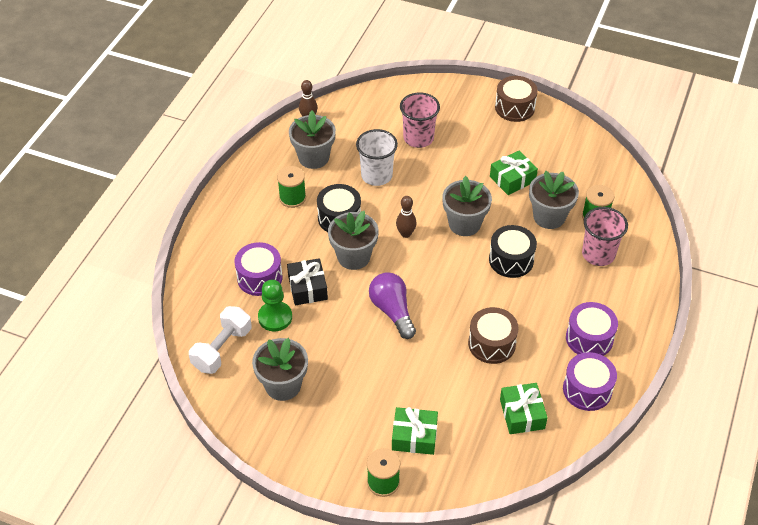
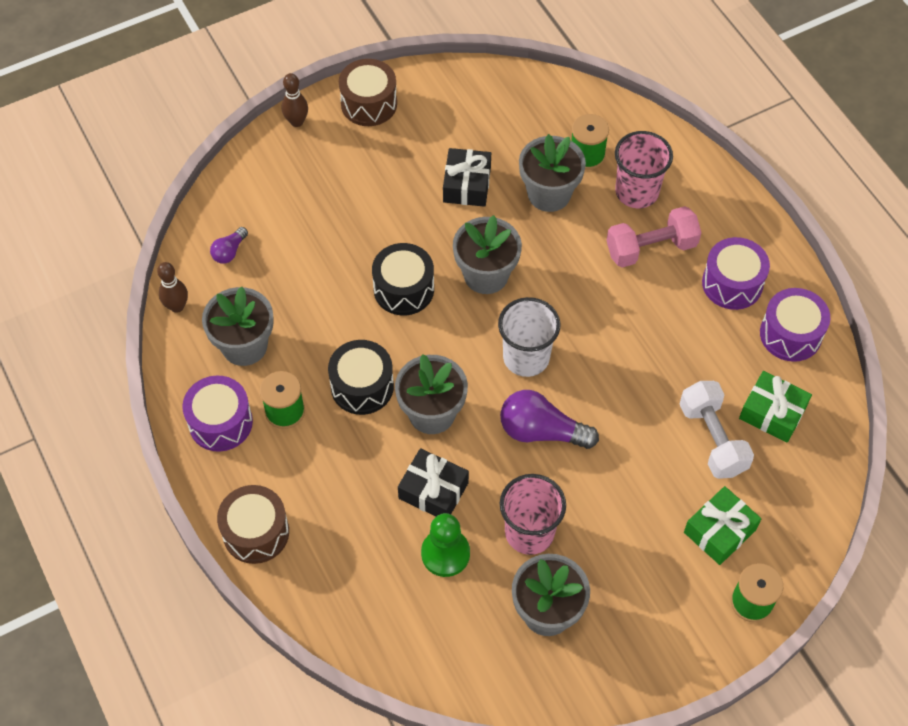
camera: 50 degrees left, 10 degrees up
(222, 349) = (441, 640): white dumbbell -> white dumbbell (712, 439)
(259, 278) = (373, 529): purple drum -> purple drum (220, 422)
(361, 116) = (229, 251): none -> purple light bulb
(376, 175) = (335, 304): white cup -> white cup (526, 357)
(405, 234) = (447, 339): brown bowling pin -> brown bowling pin (296, 122)
(418, 138) = (321, 223): pink cup -> pink cup (529, 532)
(491, 344) = (665, 372): brown drum -> brown drum (256, 532)
(511, 260) = (574, 271): black drum -> black drum (404, 289)
(512, 179) = (467, 185): green gift -> black gift
(568, 285) = (651, 248): none -> pink dumbbell

